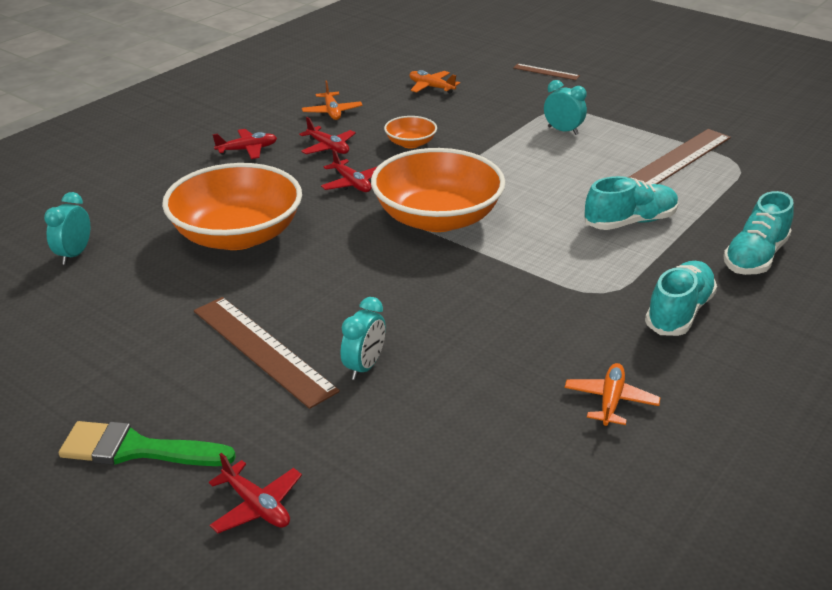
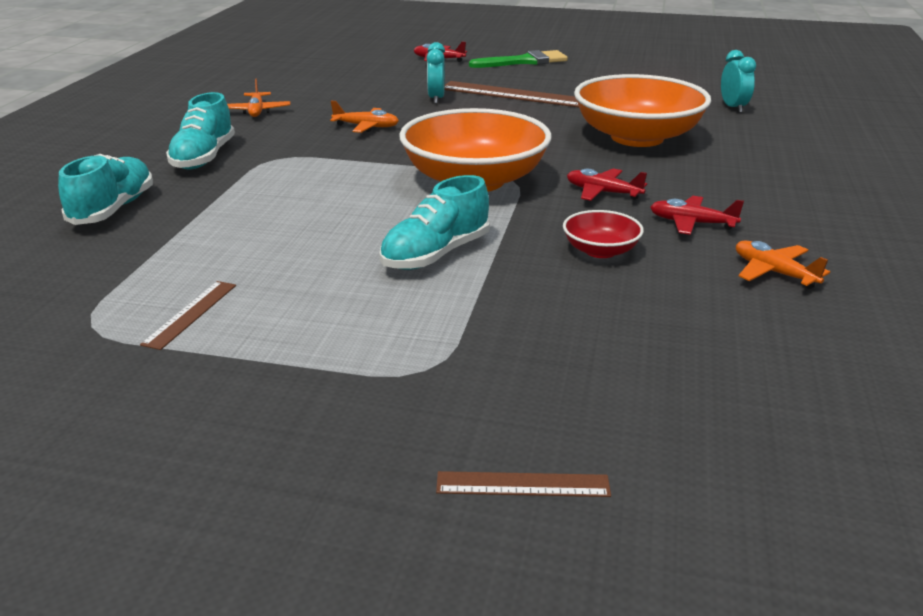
camera: 155 degrees right, 5 degrees down
(247, 150) = (774, 201): red plane -> none
(410, 143) = (600, 251): orange bowl -> red bowl
(431, 87) = (702, 364): orange plane -> orange plane (366, 127)
(563, 131) = (397, 323): turquoise clock -> none
(630, 222) = (259, 216): turquoise shoe -> turquoise shoe (435, 255)
(679, 158) = (190, 314): brown ruler -> brown ruler, size x0.52

